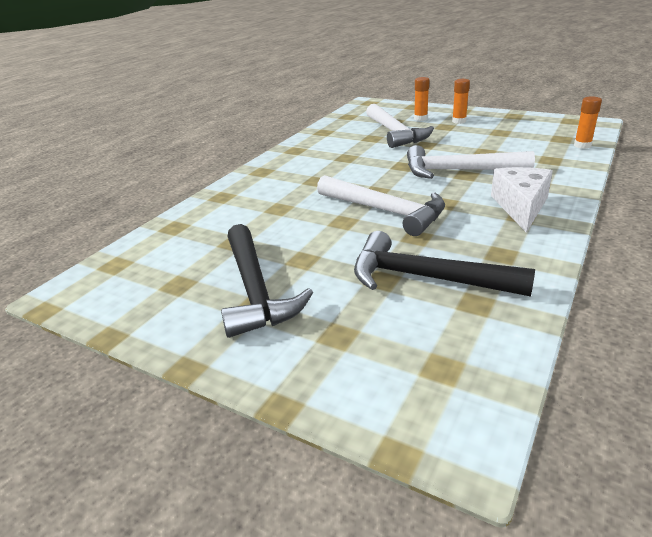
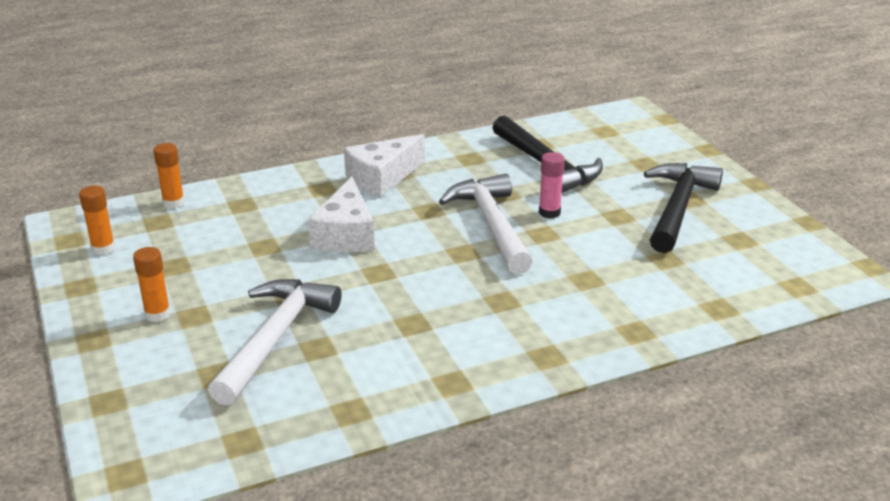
camera: 145 degrees left, 0 degrees up
(359, 237) = (549, 213): none -> pink glue stick
(420, 118) = (178, 354): orange glue stick -> orange glue stick (103, 248)
(458, 171) = (346, 234): white hammer -> white cheese

